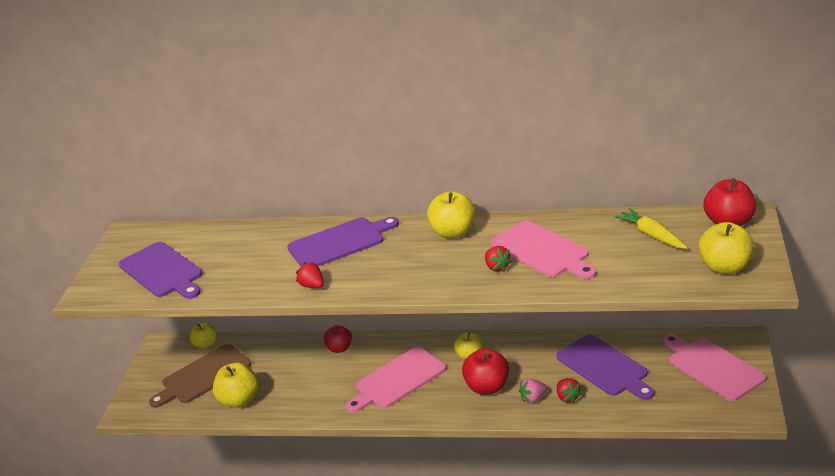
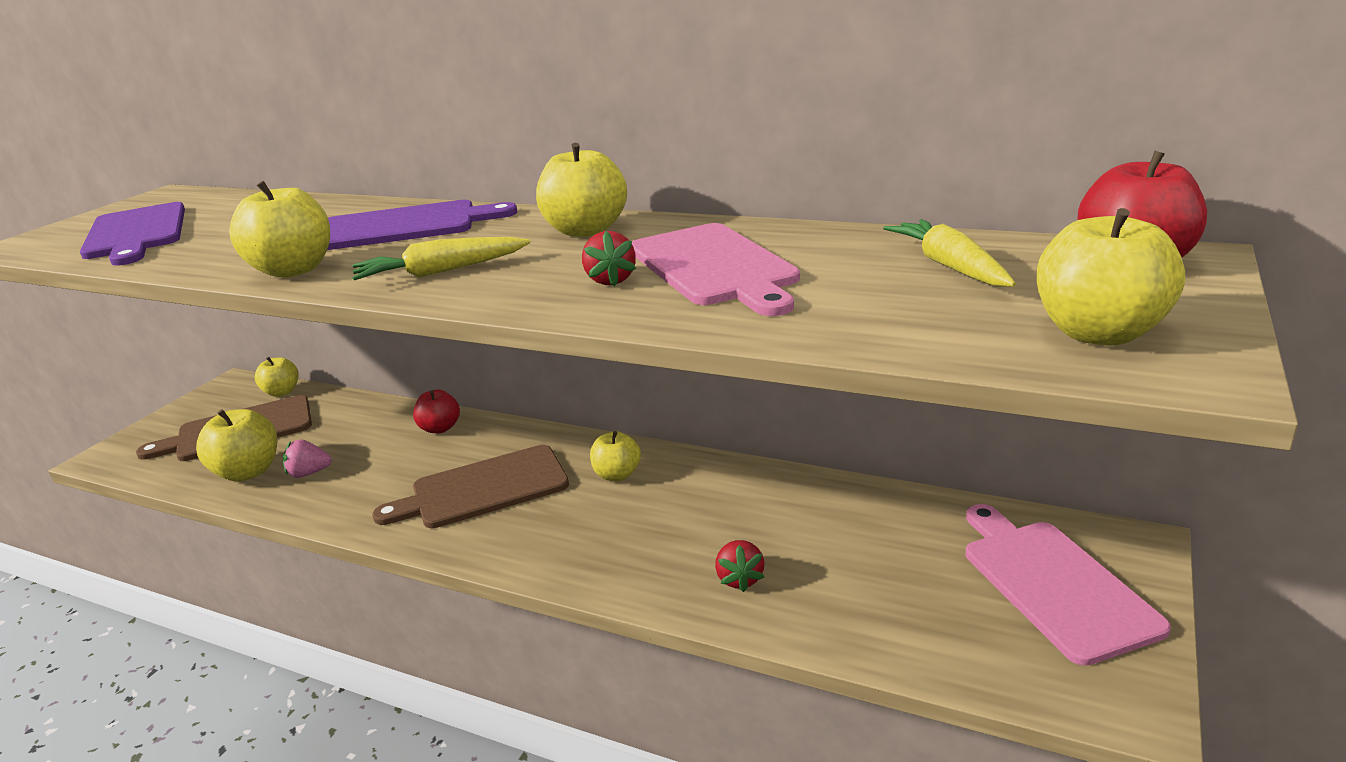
camera: 15 degrees right, 5 degrees down
(312, 286) = (294, 270): red strawberry -> yellow apple
(397, 380) = (483, 489): pink cutting board -> brown cutting board
(401, 275) = (441, 272): none -> yellow carrot
(487, 387) = (611, 530): red apple -> none
(533, 398) = (677, 567): pink strawberry -> pink strawberry (309, 473)
(604, 367) = (835, 539): purple cutting board -> none

